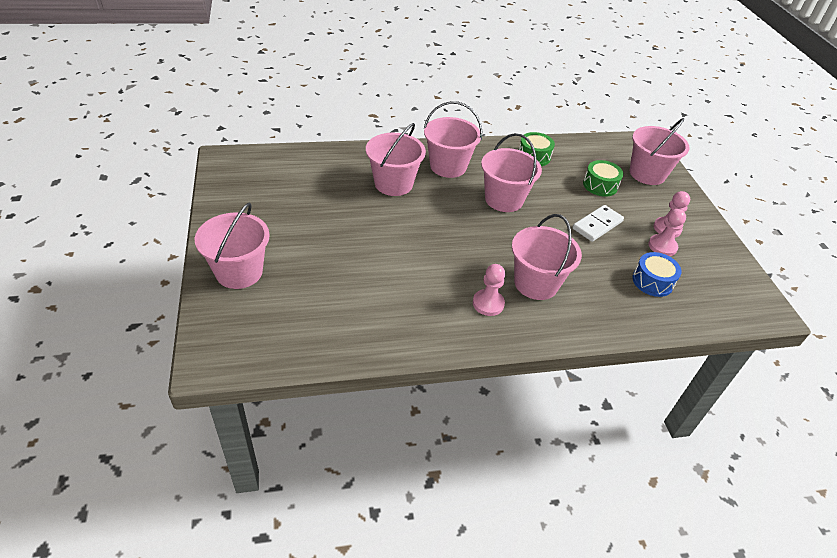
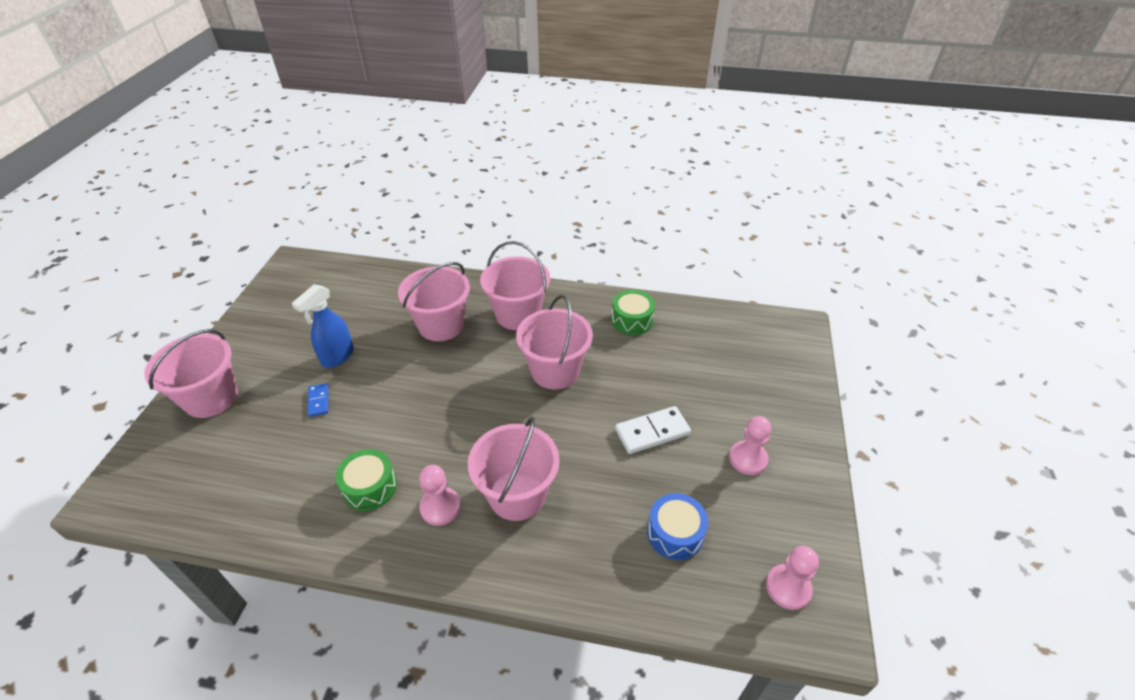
camera: 25 degrees right, 0 degrees up
(325, 221) = (337, 357): none -> blue spray bottle
(336, 255) = (318, 401): none -> blue domino
(600, 185) = (693, 376): green drum -> green drum (370, 487)
(647, 174) = (771, 372): pink bucket -> none
(662, 246) = (723, 484): pink pawn -> pink pawn (788, 587)

